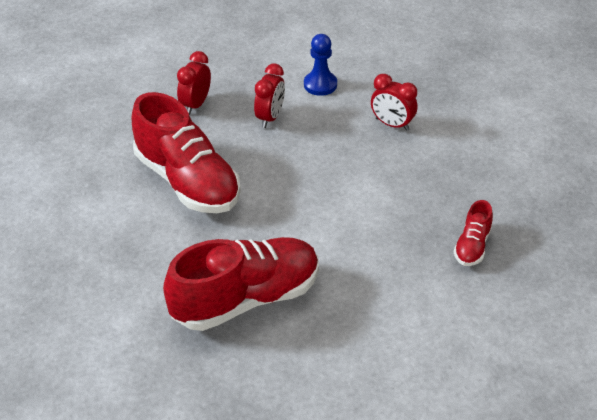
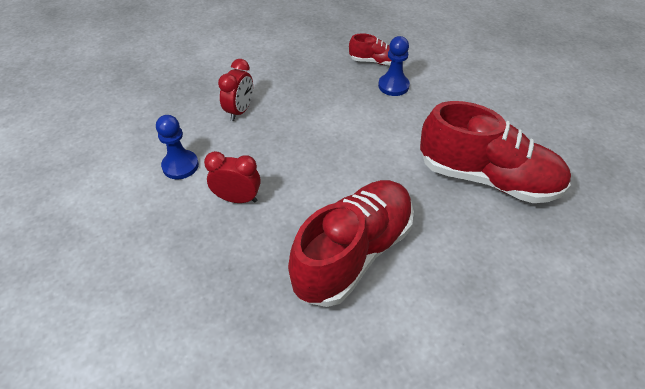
camera: 100 degrees left, 5 degrees up
(195, 104) = (219, 273): red clock -> none
(246, 299) = (487, 178): red shoe -> red shoe turned 150 degrees clockwise
(418, 254) = (393, 86): none -> blue pawn

